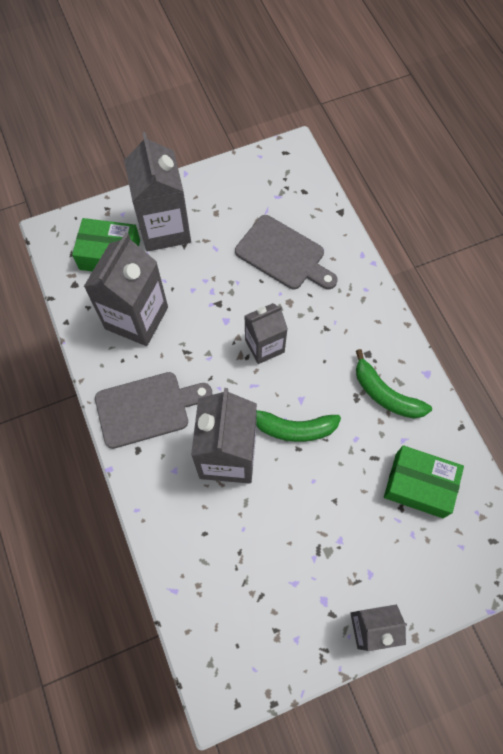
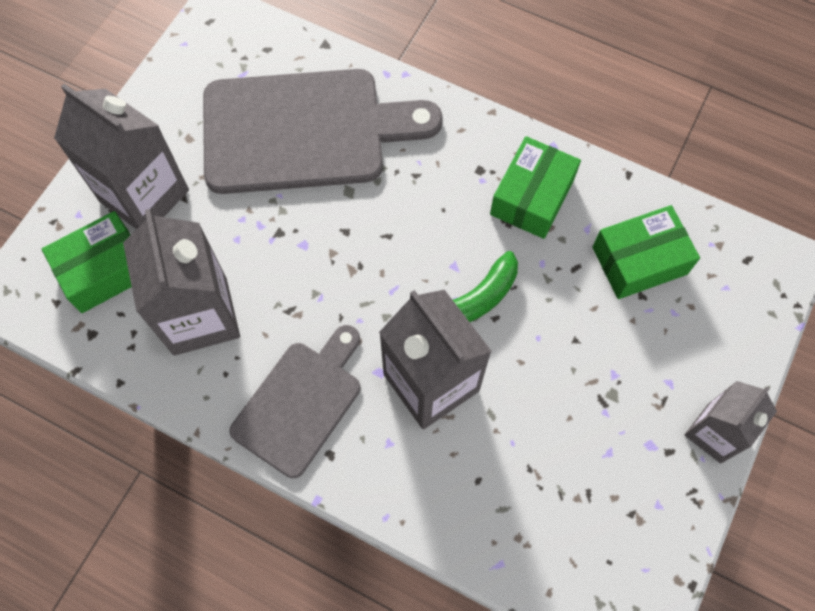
camera: 40 degrees left, 0 degrees up
(264, 346) = (368, 240): grey carton -> none
(283, 254) = (304, 131): grey cutting board -> grey cutting board, size x1.67
(385, 394) = (532, 197): green banana -> green box

